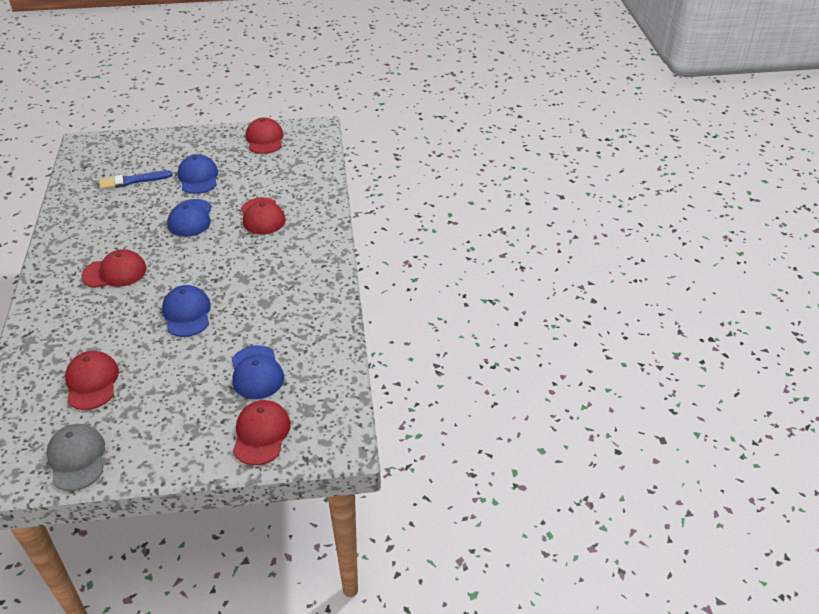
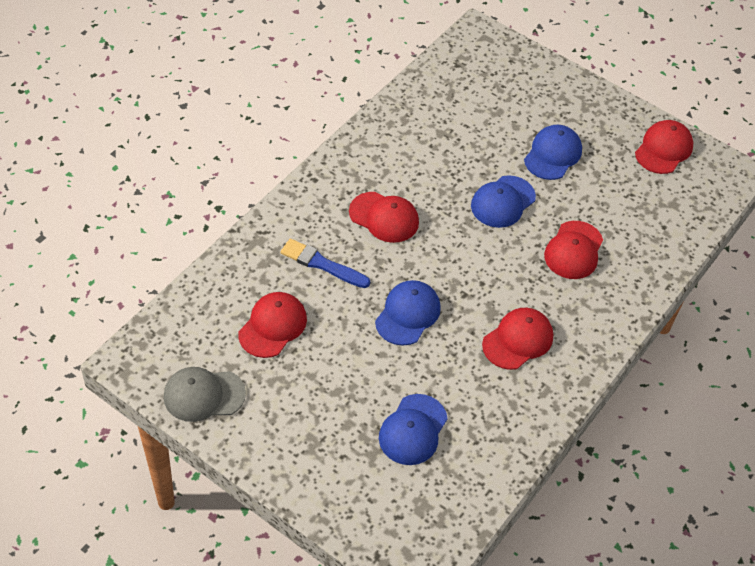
camera: 40 degrees right, 10 degrees up
(77, 458) = (203, 395): grey cap -> grey cap turned 120 degrees counterclockwise
(133, 181) = (487, 115): blue brush -> blue brush (322, 264)
(261, 434) = (362, 498): red cap -> red cap (518, 340)

